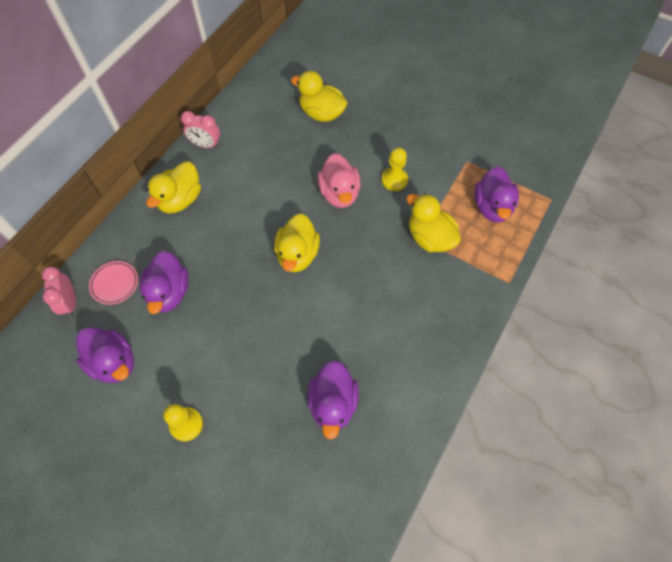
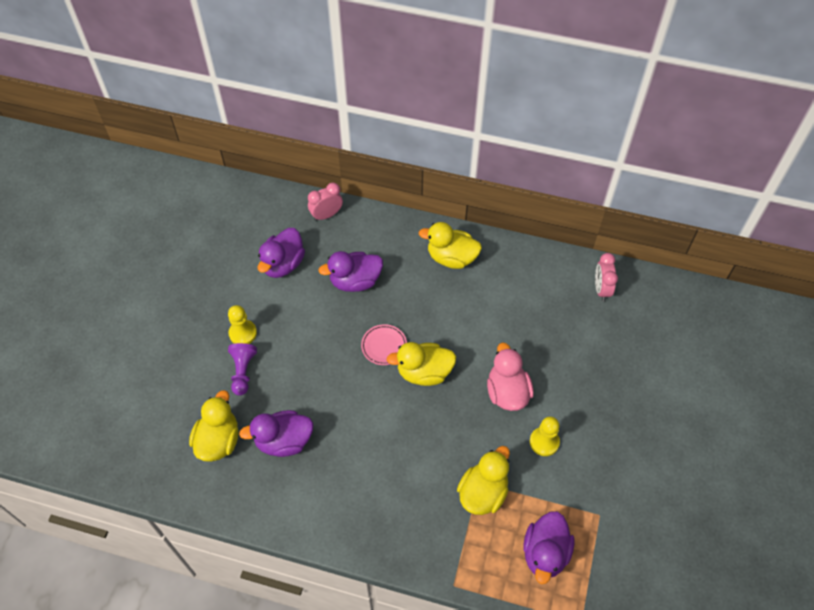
camera: 75 degrees right, 5 degrees down
(115, 284) = (352, 239): pink plate -> pink plate (384, 346)
(206, 145) = (521, 258): pink clock -> pink clock (601, 289)
(236, 433) = (243, 372): none -> purple pawn
(321, 113) = (604, 349): yellow duck -> yellow duck (218, 440)
(339, 193) = (507, 392): pink duck -> pink duck turned 105 degrees clockwise
(492, 207) = (545, 553): purple duck -> purple duck turned 60 degrees counterclockwise

